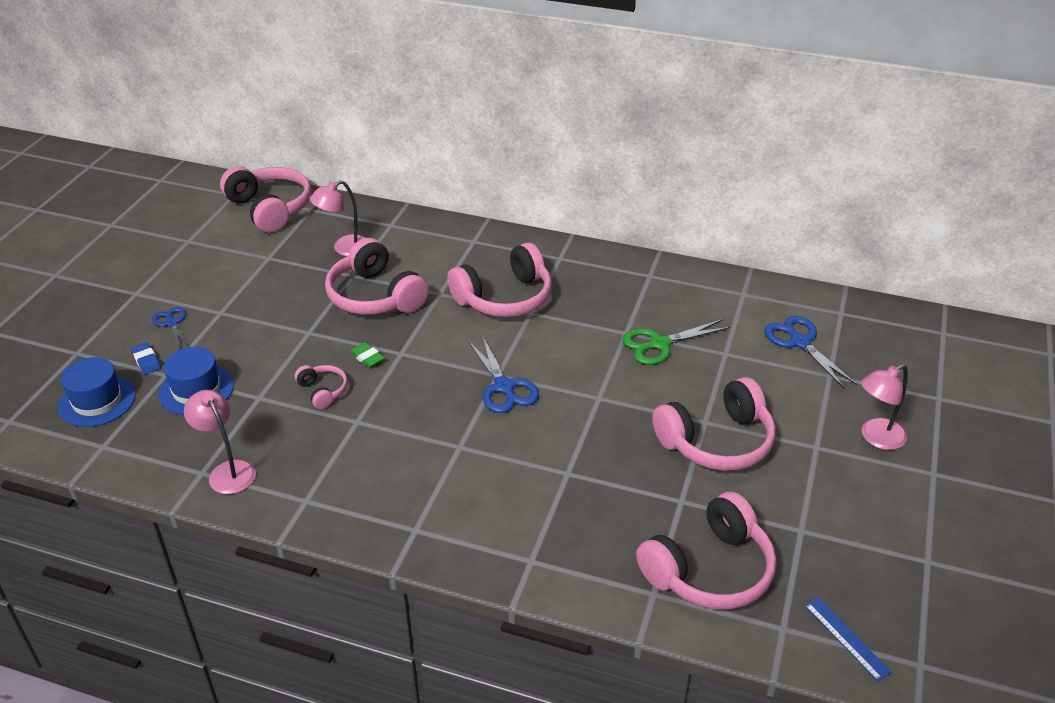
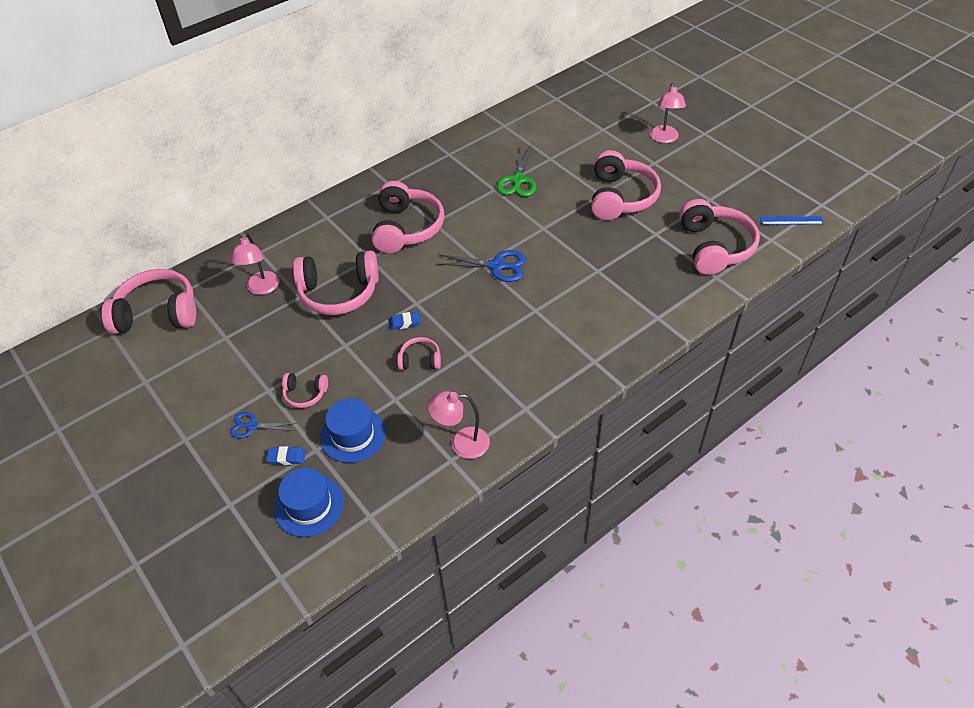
camera: 55 degrees left, 10 degrees up
(229, 336) = (305, 394): none -> pink headphones
(367, 357) = (405, 322): green eraser -> blue eraser
(800, 342) = (566, 126): blue scissors -> none

